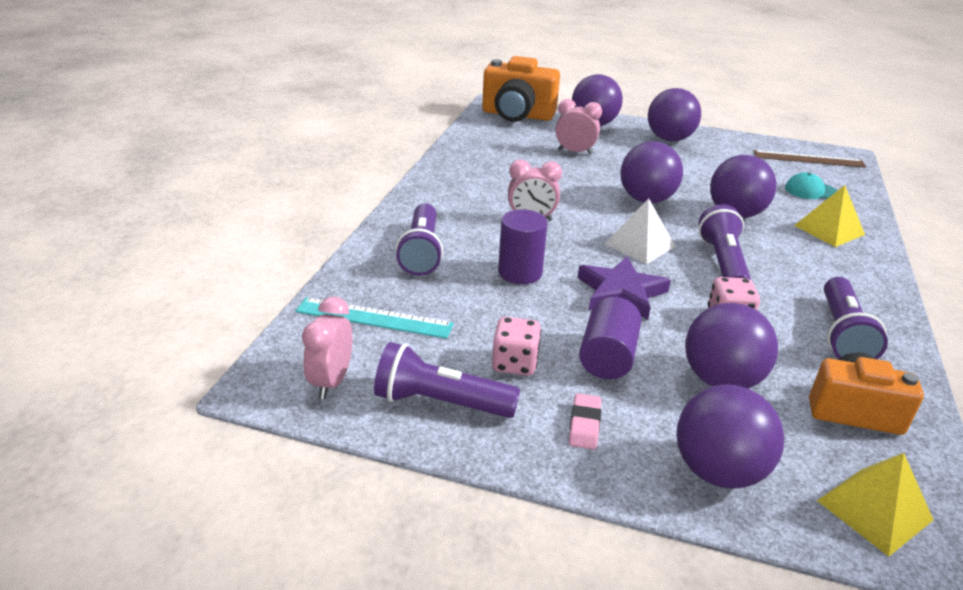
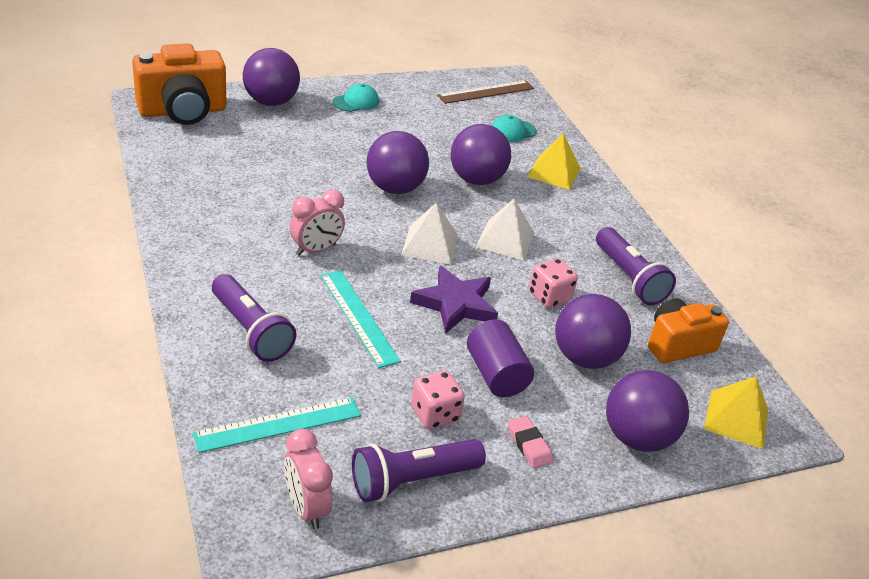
camera: 40 degrees left, 5 degrees up
(520, 272) = (359, 317): purple cylinder -> turquoise ruler
(575, 152) = (284, 147): pink clock -> none
(669, 139) = (356, 102): purple ball -> turquoise cap
(722, 263) = (505, 240): purple flashlight -> white pyramid

